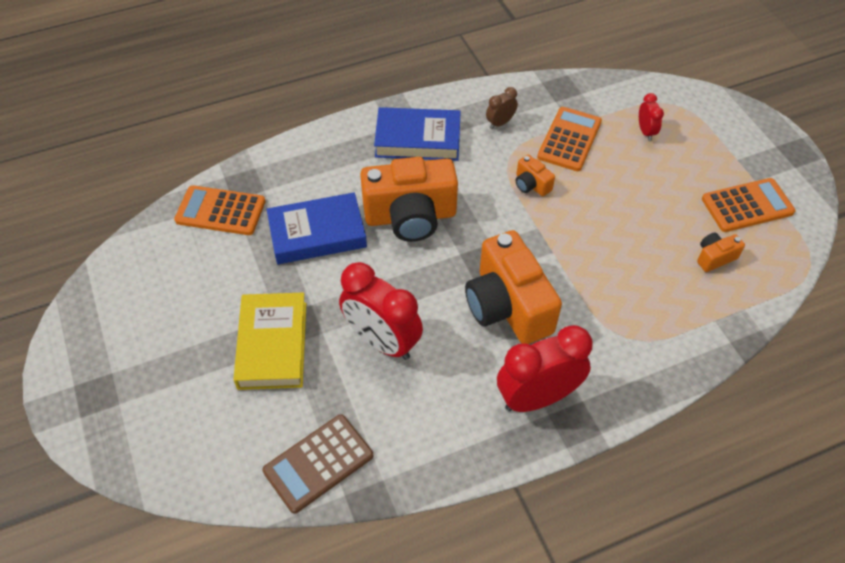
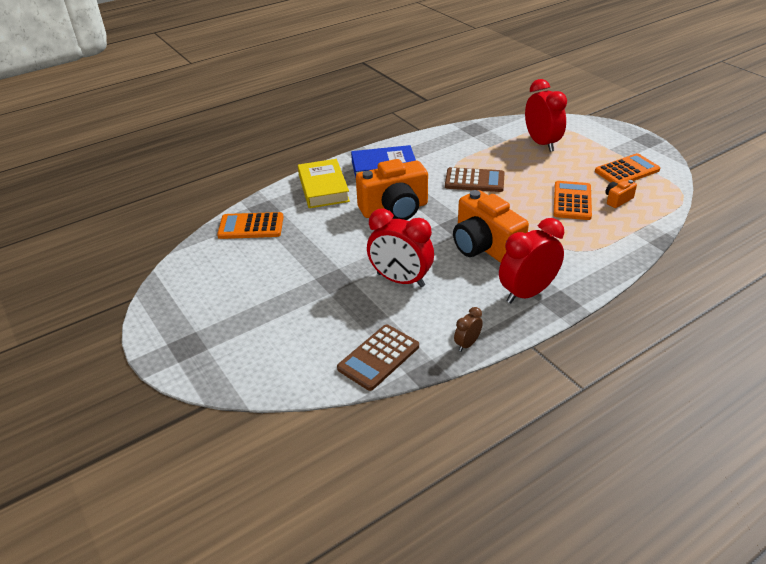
camera: 10 degrees left, 15 degrees down
(273, 345) = (318, 295): yellow book -> yellow book (323, 188)
(317, 233) = (329, 228): blue book -> none
(500, 123) = (439, 152): brown clock -> brown clock (467, 344)
(531, 185) = (474, 181): orange camera -> brown calculator
(569, 139) = (491, 154): orange calculator -> orange calculator (572, 201)
(645, 132) = (541, 143): red clock -> red clock, size x2.12

